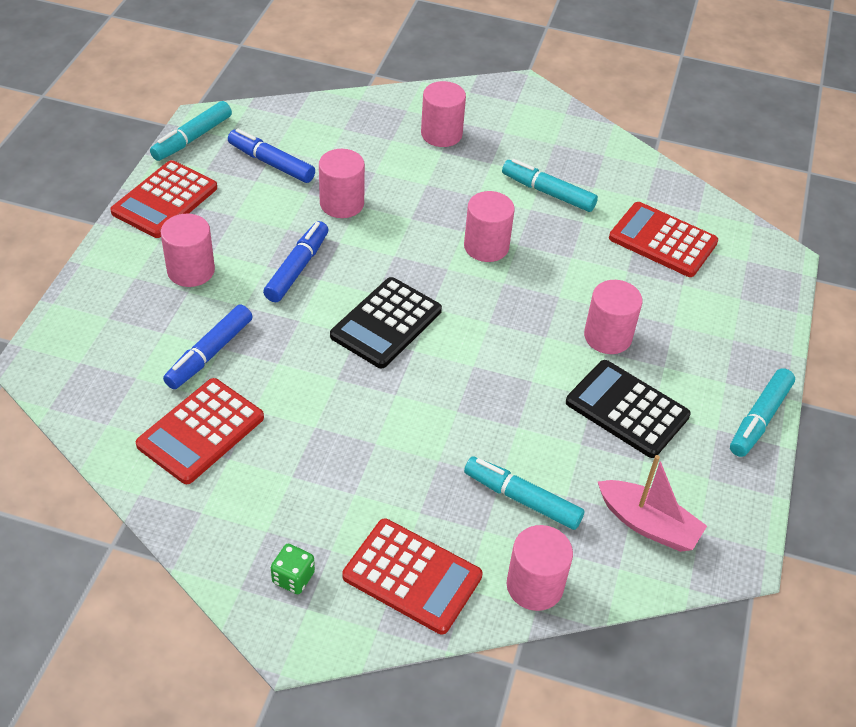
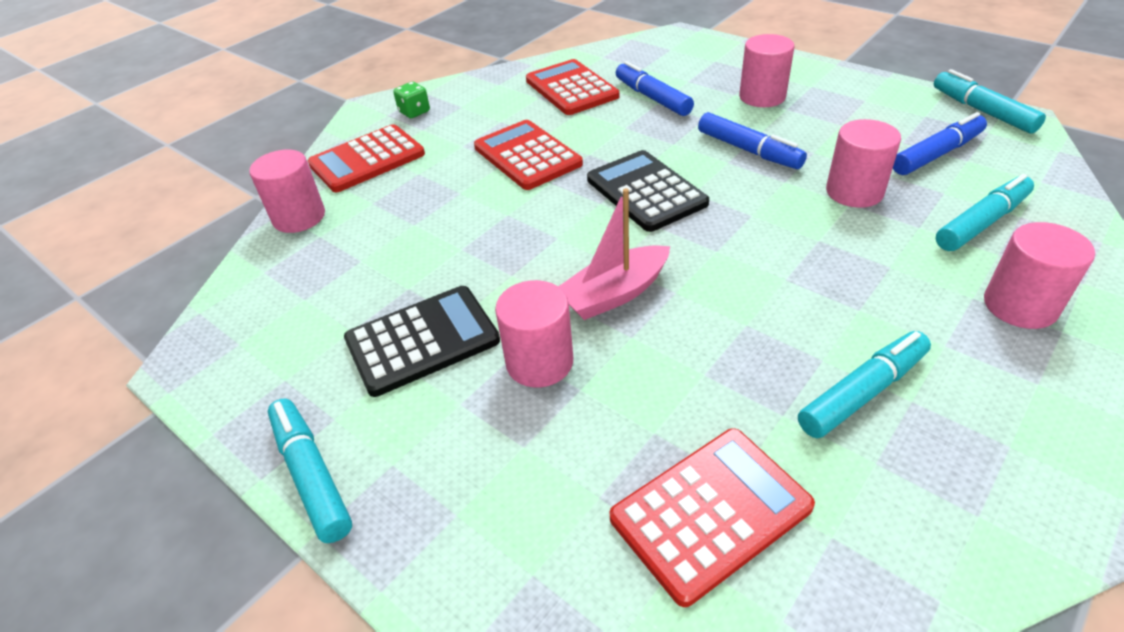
camera: 120 degrees right, 5 degrees down
(165, 200) = (871, 90): red calculator -> red calculator (527, 156)
(486, 246) = (748, 292): pink cylinder -> none
(522, 499) = (382, 231): turquoise marker -> turquoise marker (982, 223)
(648, 524) = (282, 307): pink boat -> pink boat (614, 294)

